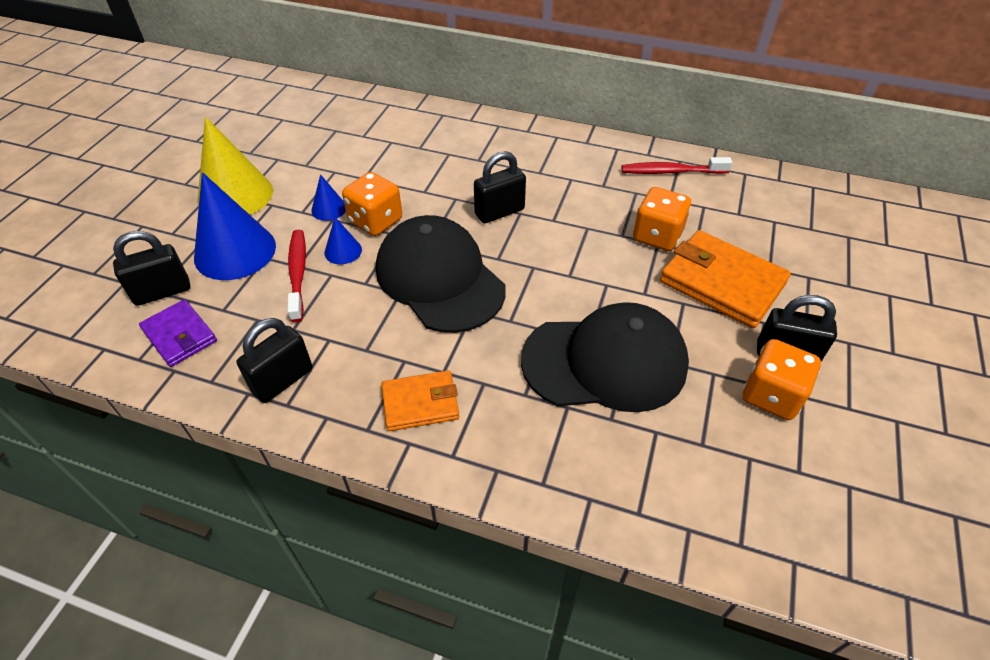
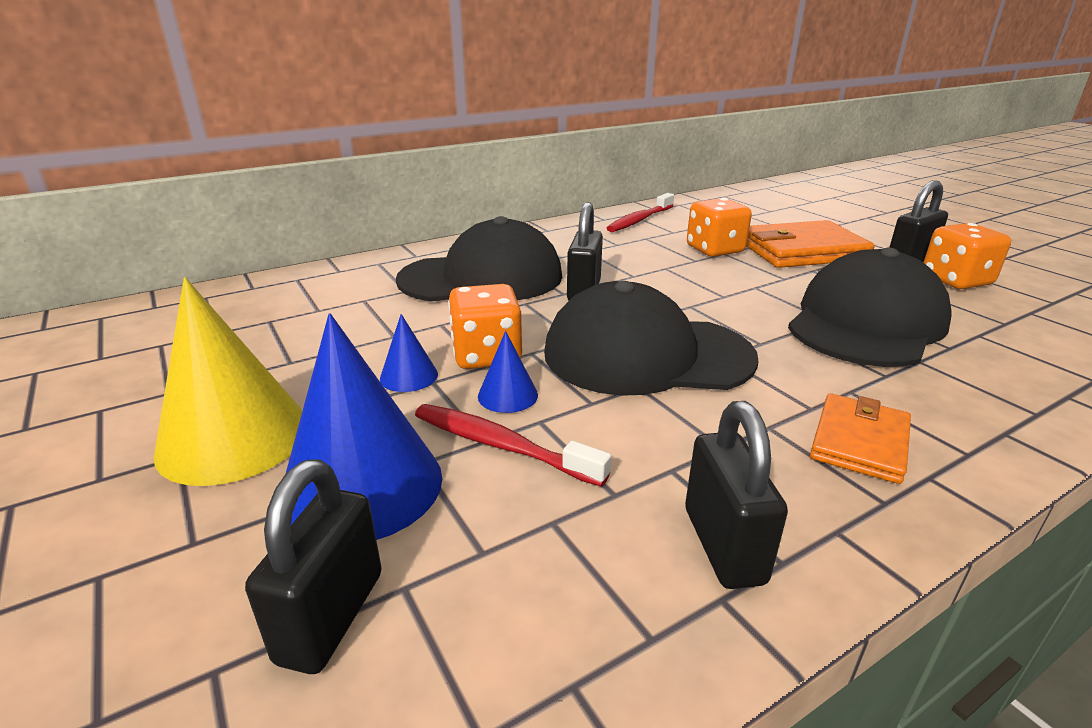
camera: 50 degrees left, 20 degrees down
(180, 335) = (485, 636): purple wallet -> none
(469, 163) = (482, 278): none -> black cap

